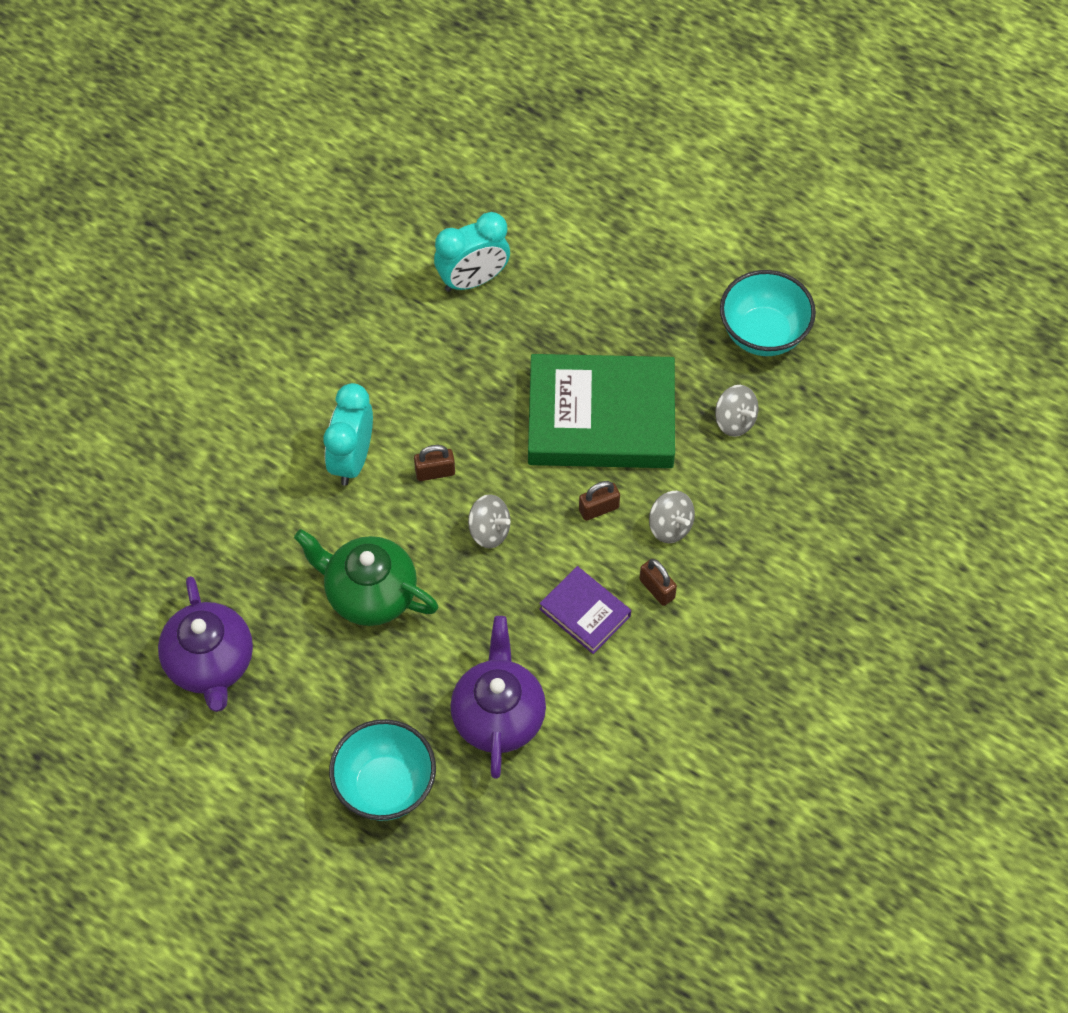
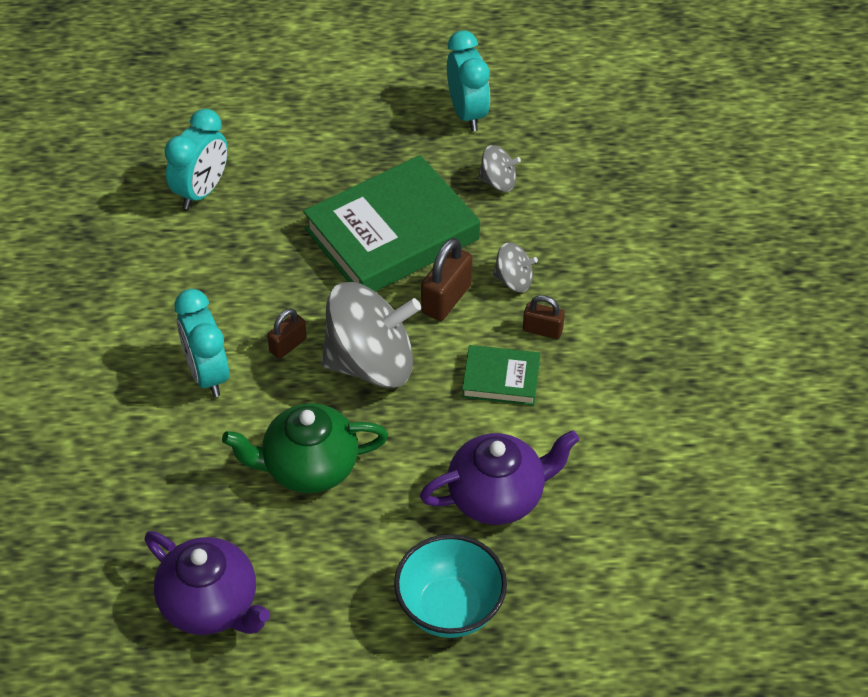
camera: 35 degrees left, 10 degrees down
(489, 531) = (371, 363): grey spinning top -> grey spinning top, size x2.19
(498, 716) = (498, 496): purple teapot -> purple teapot turned 105 degrees clockwise
(585, 612) = (501, 379): purple book -> green book
(599, 509) = (446, 299): brown padlock -> brown padlock, size x1.59
(763, 334) = (467, 113): turquoise bowl -> turquoise clock

